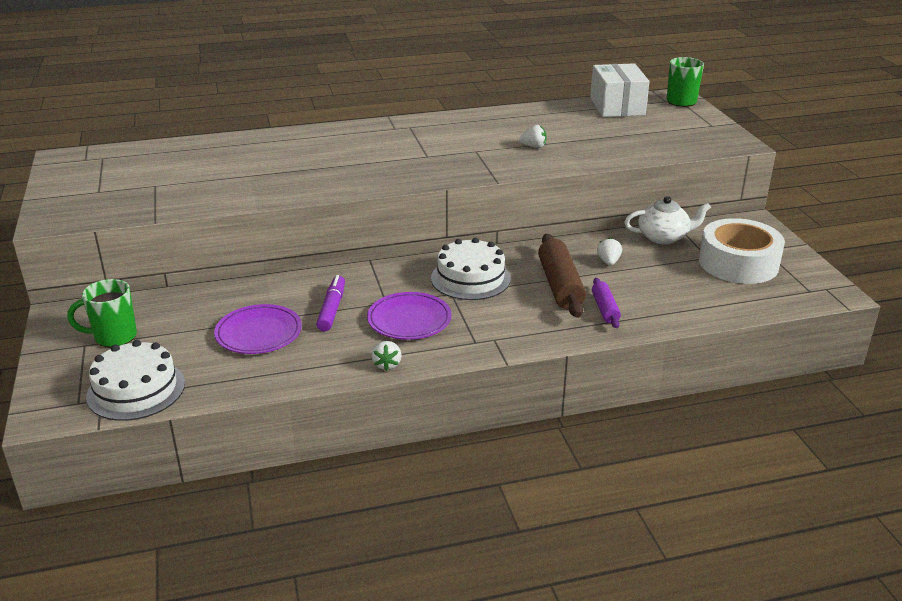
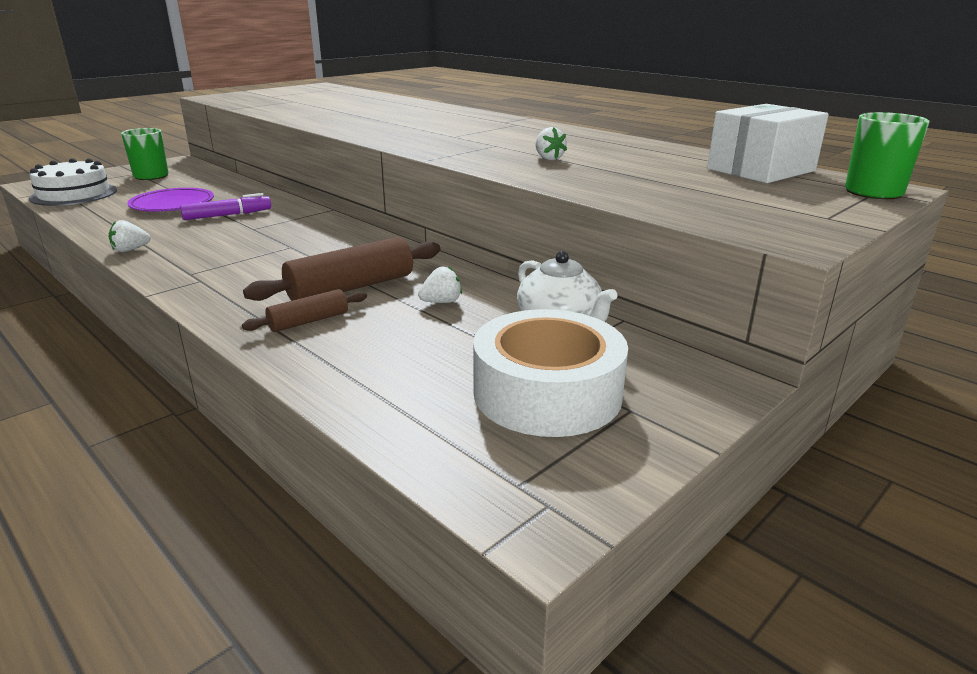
camera: 60 degrees right, 5 degrees down
(409, 320) = (223, 242): purple plate -> none
(470, 278) = (330, 248): white cake -> none
(605, 309) = (309, 321): purple rolling pin -> brown rolling pin

